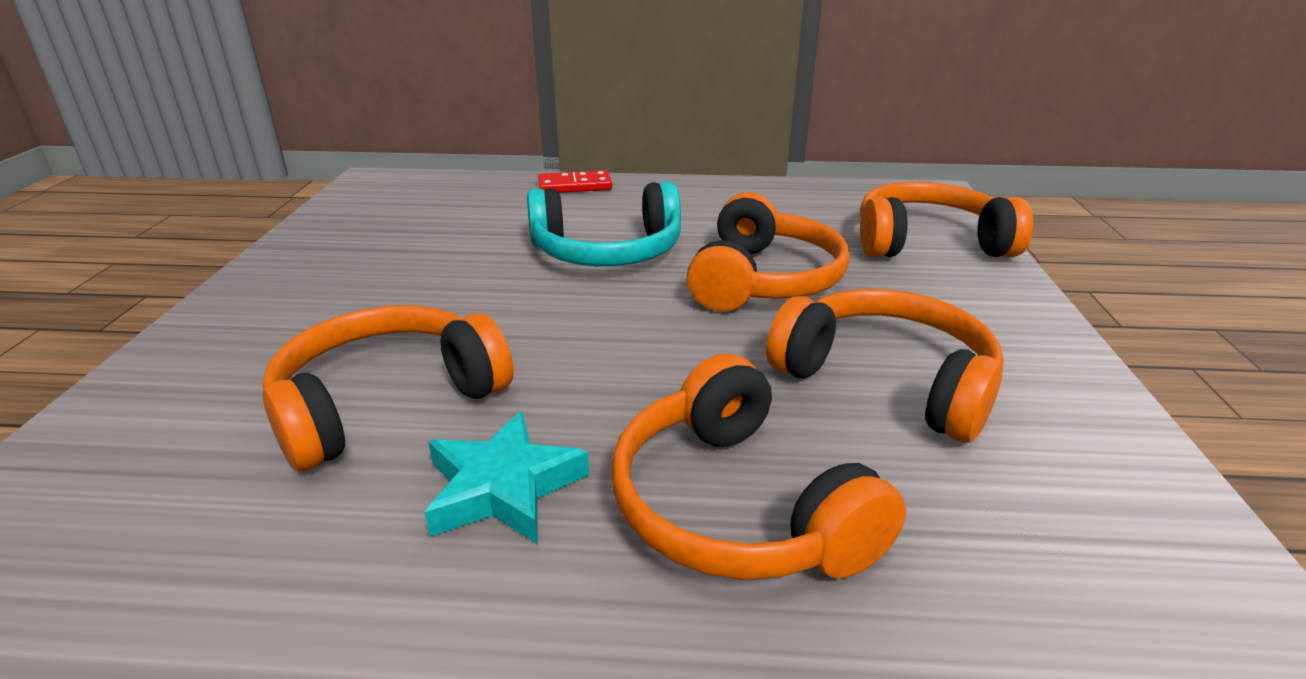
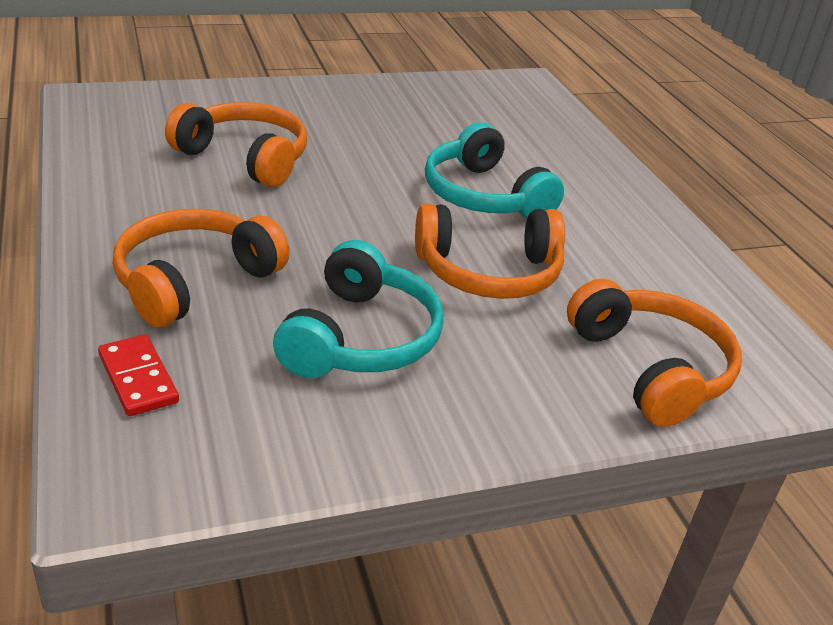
camera: 65 degrees right, 5 degrees up
(503, 487) = (185, 206): turquoise star -> none
(575, 186) = (600, 161): red domino -> red domino (138, 378)
(886, 380) = (360, 337): orange headphones -> turquoise headphones

